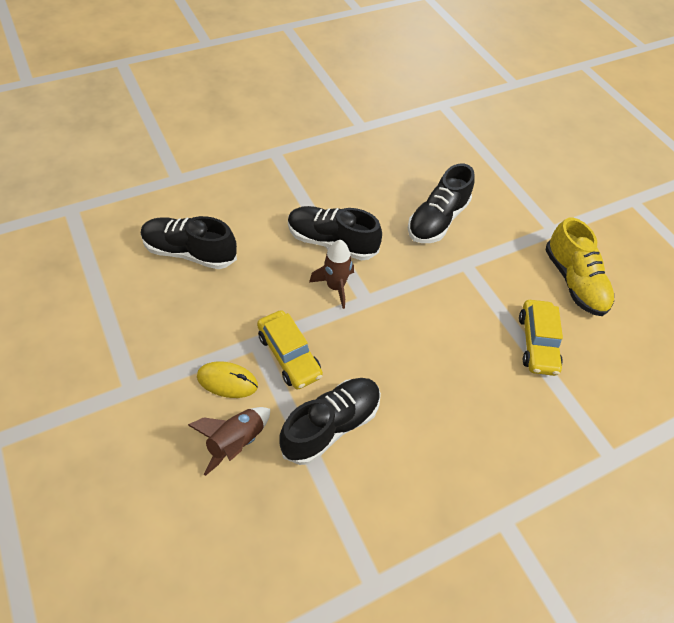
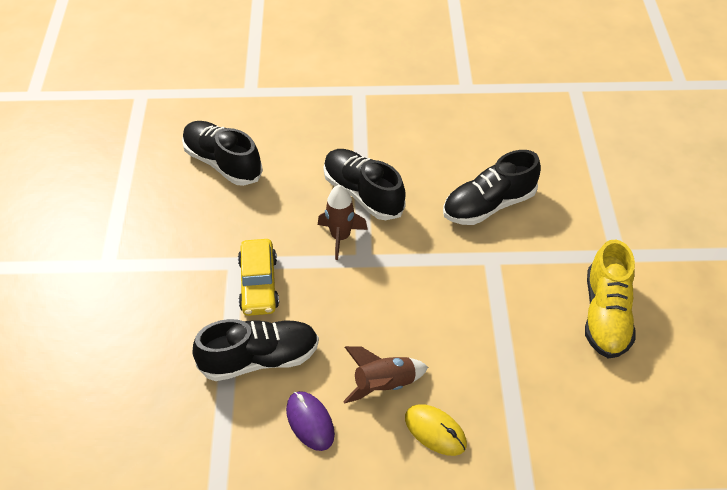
camera: 30 degrees right, 5 degrees down
(227, 381) = (190, 287): yellow mouse -> yellow mouse (435, 431)
(236, 441) = (168, 340): brown rocket -> brown rocket (384, 385)
(408, 465) = (310, 422): none -> purple mouse
(537, 343) = (519, 361): yellow car -> none

